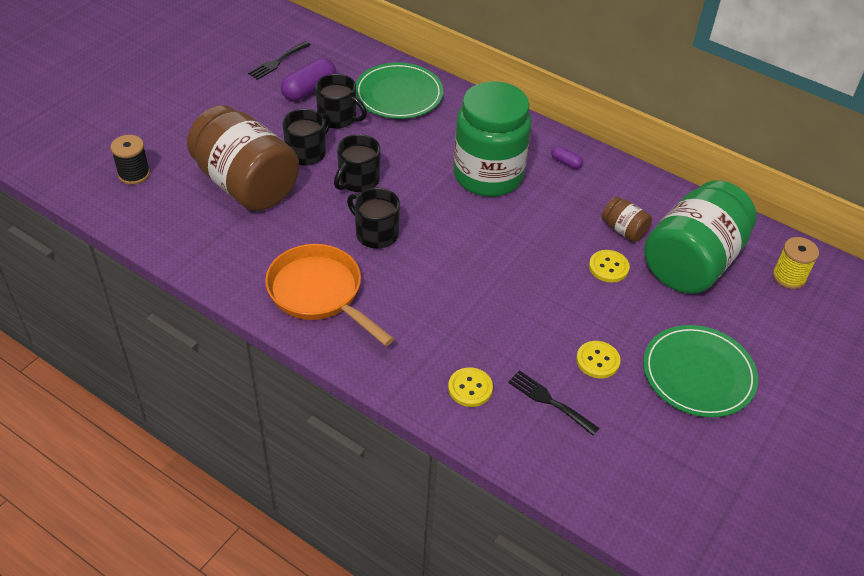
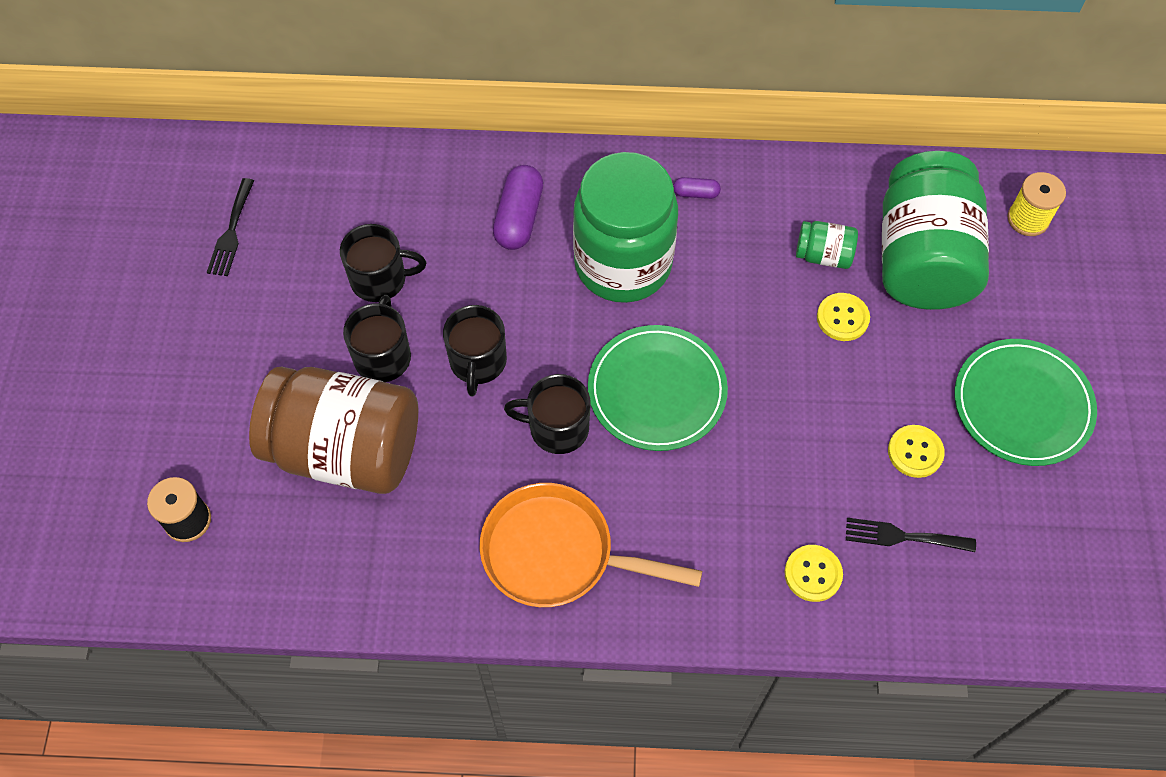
camera: 30 degrees left, 15 degrees up
(309, 90) = (308, 255): purple capsule -> purple capsule (519, 217)
(398, 94) = (426, 199): green plate -> green plate (657, 390)
(624, 230) = (823, 255): brown jar -> green jar

